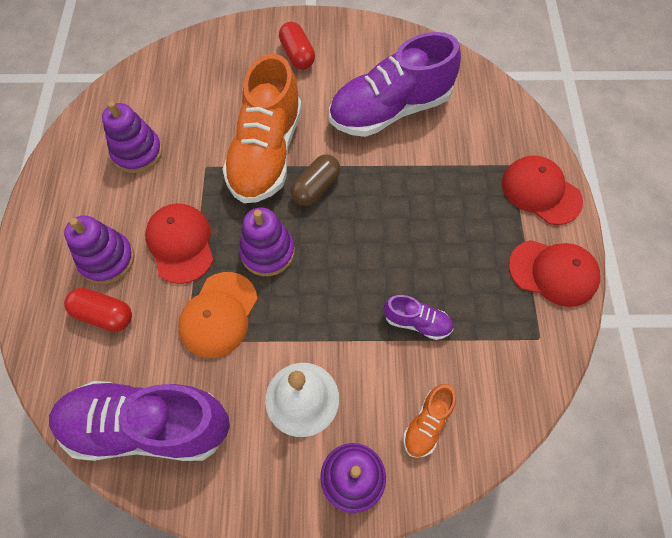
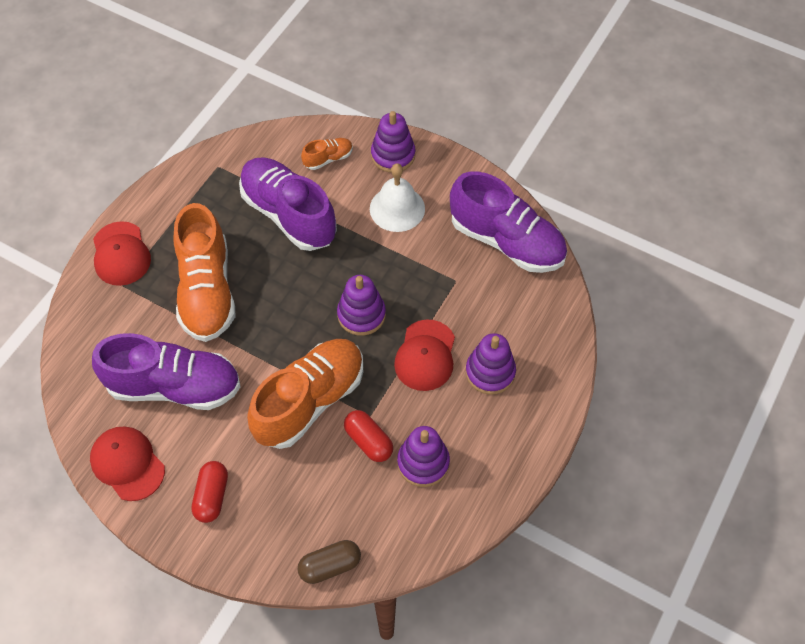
camera: 150 degrees left, 5 degrees down
(104, 314) = (509, 329): red capsule -> red capsule (368, 441)
(219, 314) = (423, 287): orange cap -> none
(316, 187) = (289, 347): brown capsule -> brown capsule (330, 566)
(417, 322) = (289, 214): purple shoe -> purple shoe, size x2.27
(432, 199) = (207, 290): none -> orange shoe
(553, 272) = (169, 198): red cap -> red cap (127, 464)

